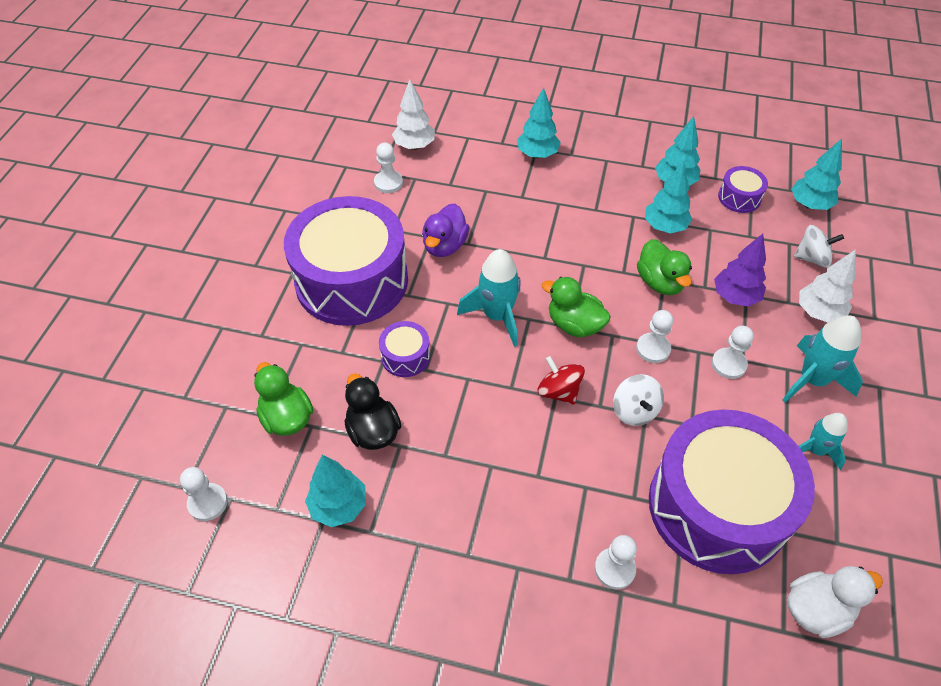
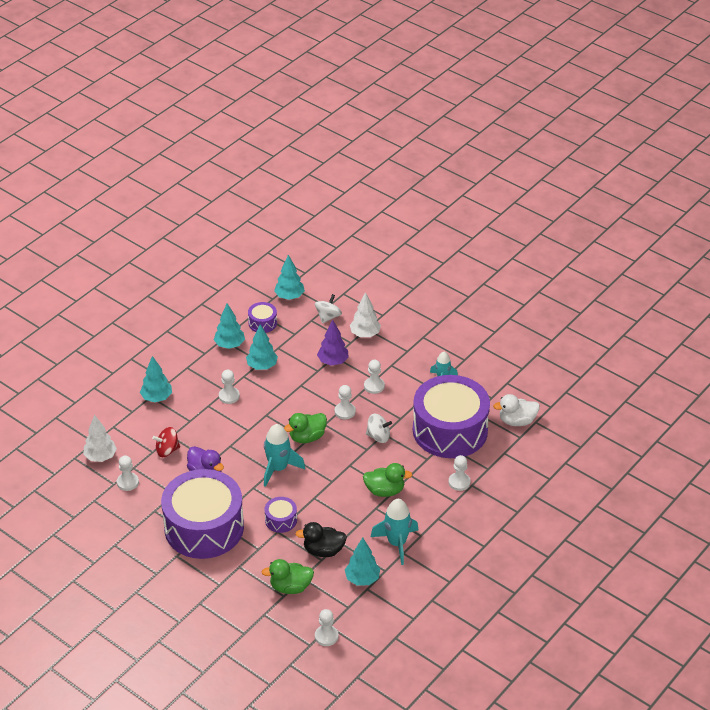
camera: 65 degrees left, 10 degrees down
(559, 391) = (347, 462): red spinning top -> red spinning top (167, 450)
(588, 216) = (229, 396): none -> white pawn
(660, 282) = (302, 387): green duck -> green duck (385, 491)
(812, 380) = (404, 359): turquoise rocket -> turquoise rocket (397, 543)
(816, 610) = (517, 421): white duck -> white duck turned 105 degrees counterclockwise

